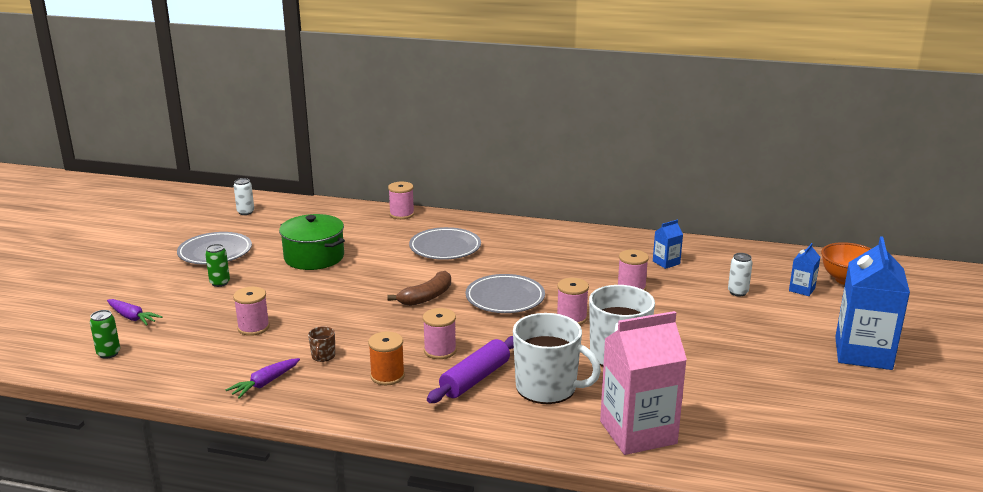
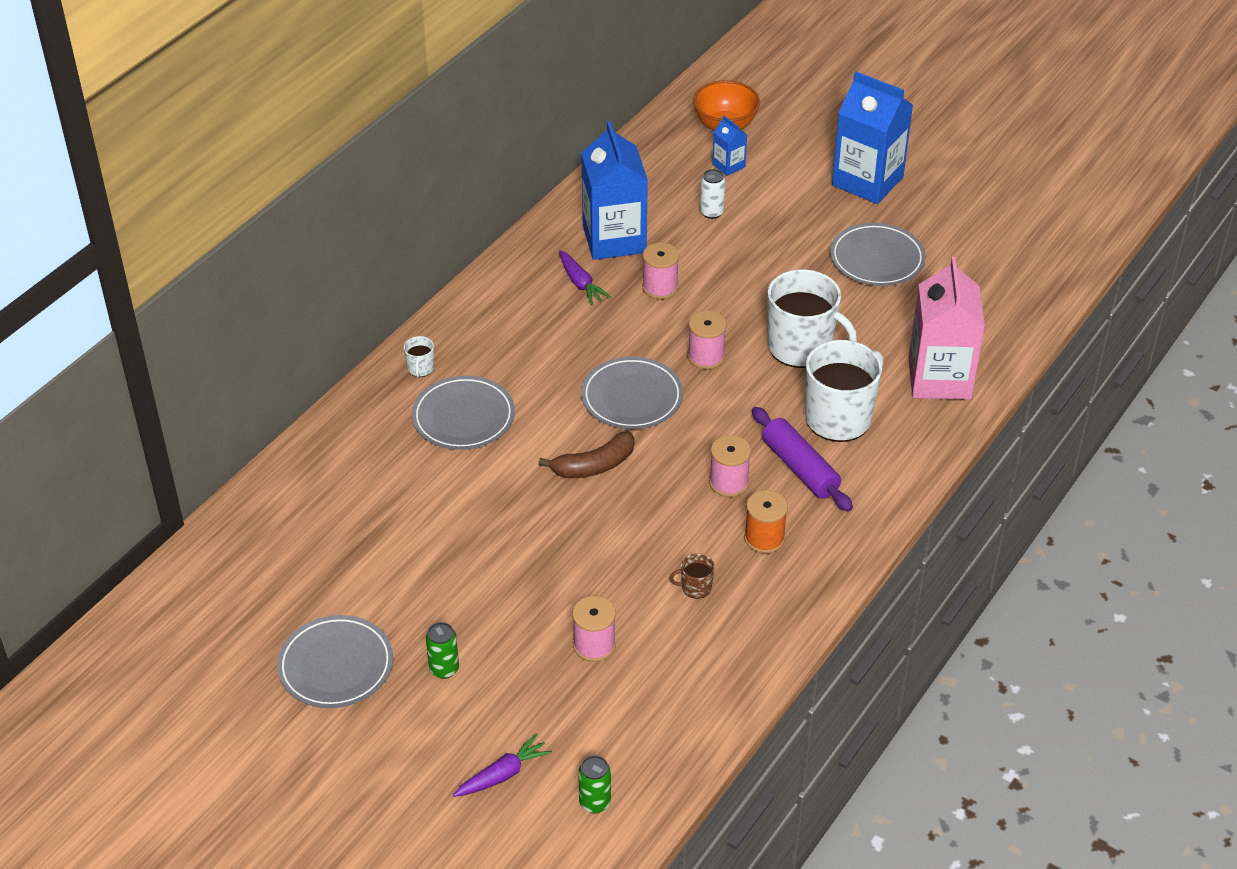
camera: 70 degrees left, 20 degrees up
(245, 212) = (201, 615): white can -> none
(265, 383) = (736, 649): purple carrot -> purple carrot (580, 283)
(314, 257) = (417, 556): green pot -> none
(323, 356) = (695, 587): brown mug -> brown mug turned 150 degrees clockwise
(402, 214) = (326, 437): pink spool -> none
(427, 297) = (594, 466): brown banana -> brown banana turned 90 degrees clockwise
(480, 227) = (420, 368): none -> white mug
(666, 262) = (614, 239): blue carton -> blue carton, size x2.20
(765, 374) = (877, 259): none -> grey plate

